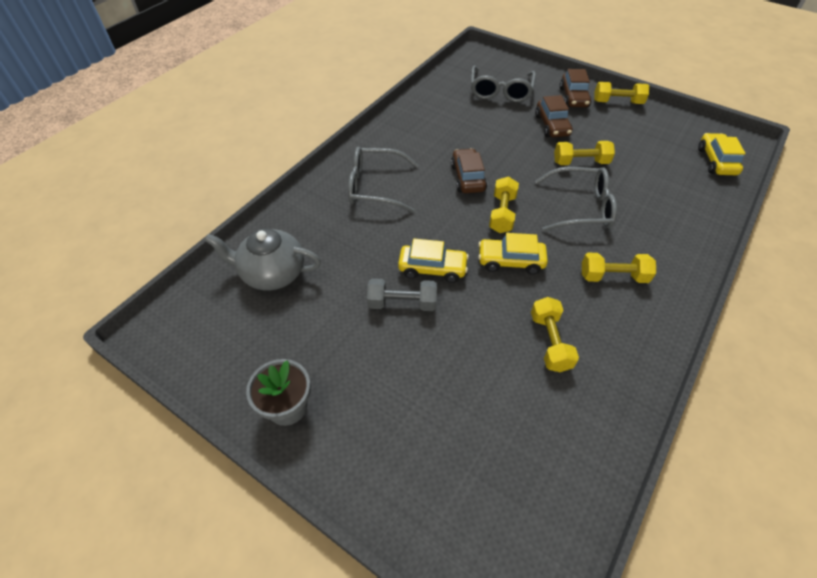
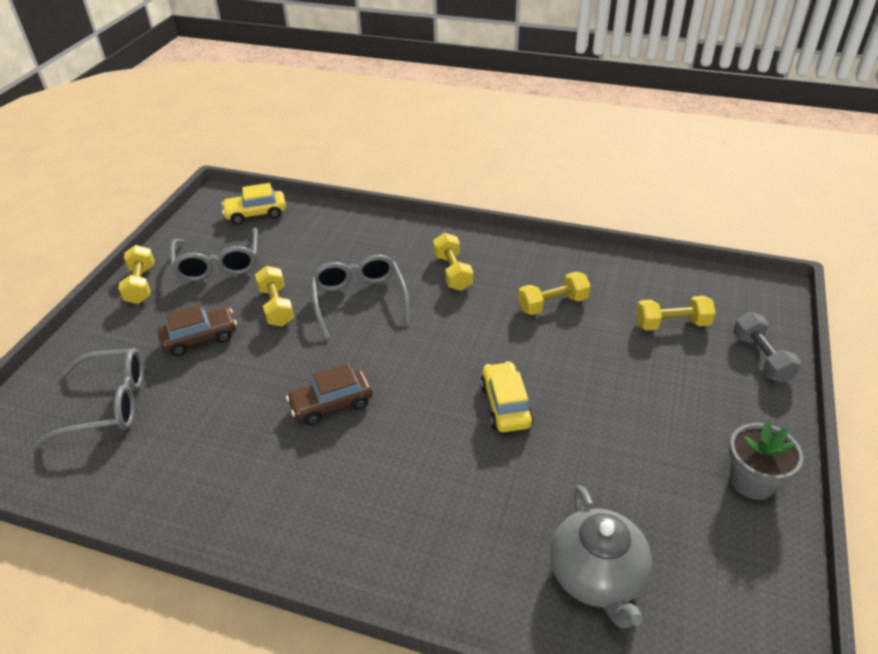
camera: 105 degrees left, 10 degrees down
(375, 187) = (379, 506): grey glasses -> grey glasses (218, 264)
(402, 303) = (568, 420): grey dumbbell -> grey dumbbell (761, 358)
(502, 213) = (391, 361): yellow dumbbell -> yellow dumbbell (672, 324)
(510, 261) = (464, 343): yellow car -> none
(573, 97) = (129, 324): brown car -> none

